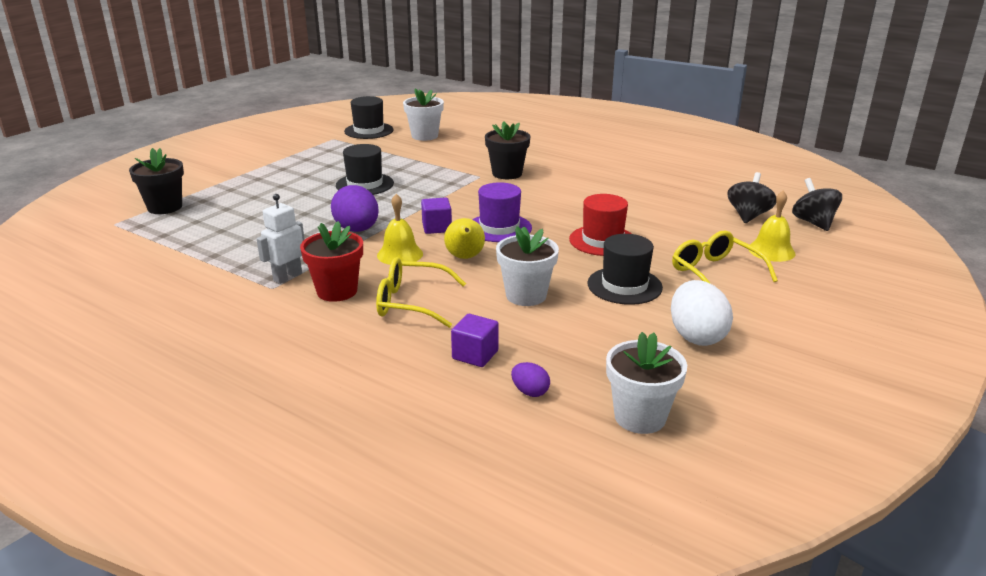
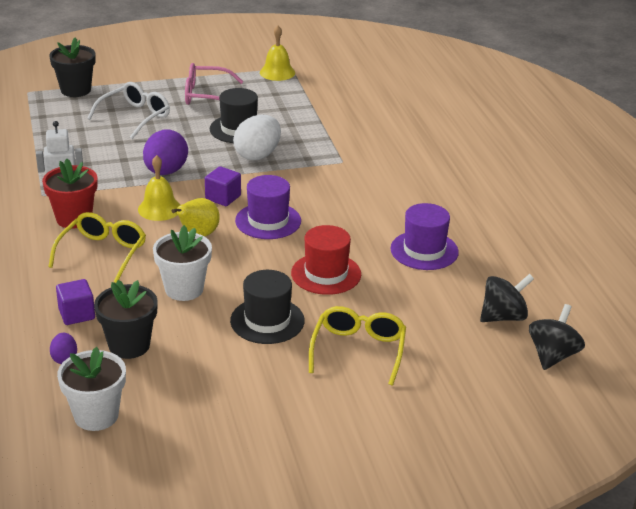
camera: 40 degrees right, 5 degrees up
(259, 206) = (135, 117): none -> white glasses
(296, 174) = (205, 95): none -> pink glasses
(369, 131) = (334, 70): black hat -> none
(411, 303) = (103, 253): yellow glasses -> yellow glasses turned 60 degrees clockwise
(424, 136) = (371, 95): white flower pot -> none
(507, 173) = (370, 169): black flower pot -> black flower pot (129, 345)
(633, 202) = (424, 250): none -> purple hat
(696, 336) = (240, 388): white egg -> white egg (257, 155)
(771, 251) = (450, 359): yellow bell -> yellow bell (277, 72)

